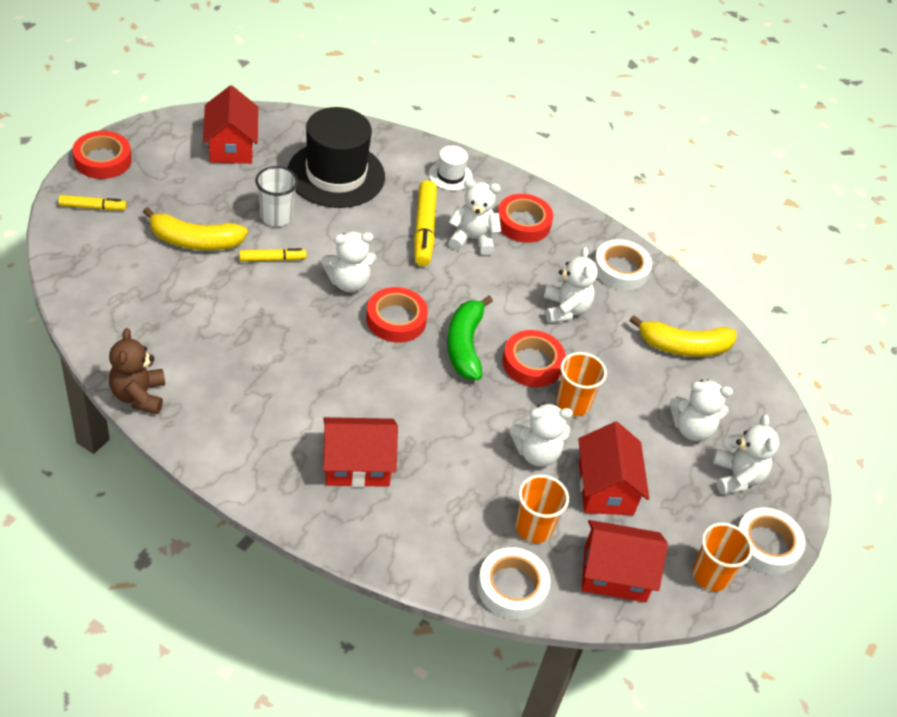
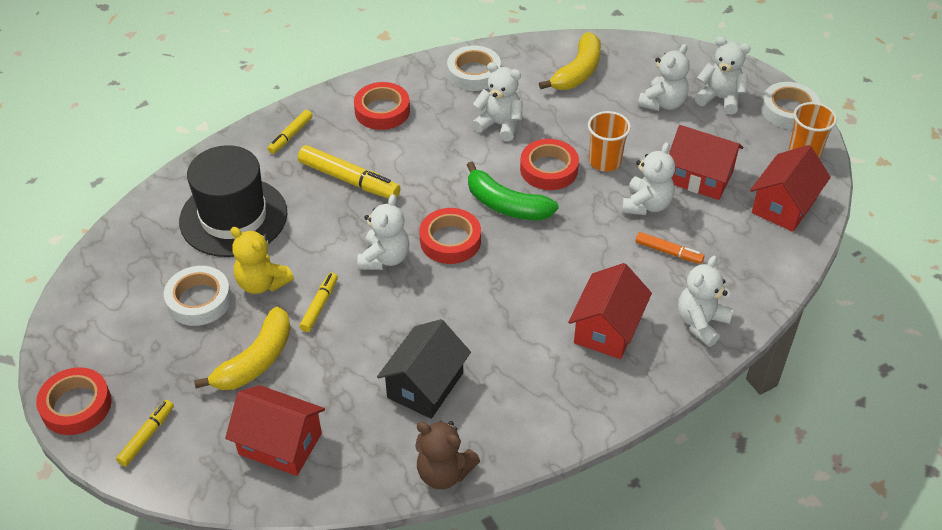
camera: 55 degrees left, 0 degrees up
(224, 354) = (425, 385): none -> black house
(231, 146) = (134, 286): red house -> red house (280, 444)
(276, 216) = (262, 283): white cup -> yellow teddy bear
(450, 175) = (290, 136): white hat -> yellow marker
(472, 239) = (381, 152): white teddy bear -> white teddy bear (701, 323)
(484, 488) = (668, 252): none -> orange marker
(512, 587) = (774, 272): white tape -> white tape (199, 300)
(534, 528) = (721, 236): orange cup -> none

